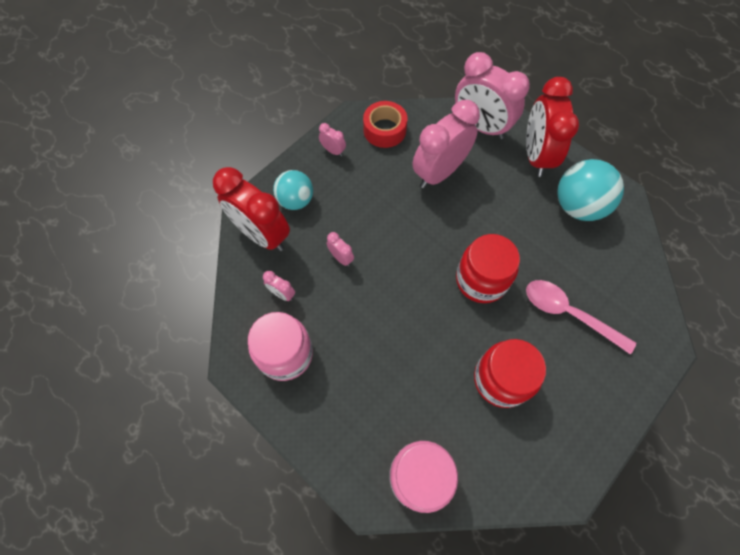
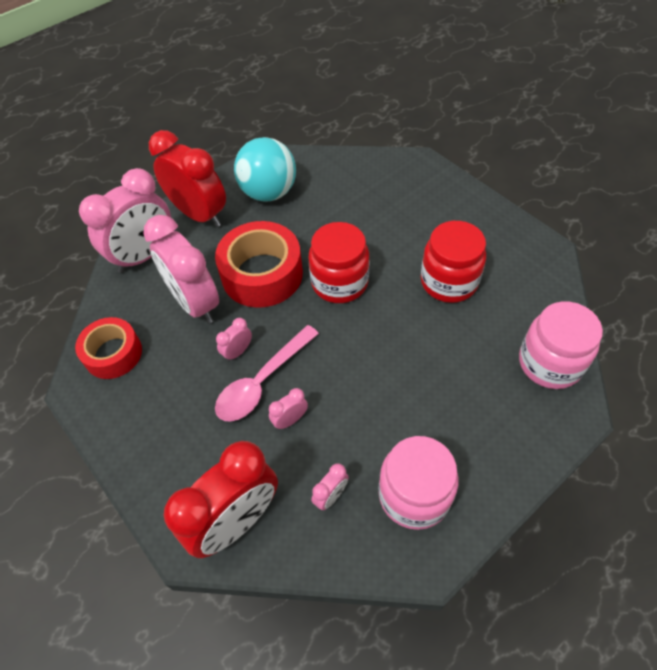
camera: 80 degrees left, 10 degrees down
(296, 200) = (191, 472): turquoise ball -> none
(333, 151) = (125, 418): pink clock -> pink clock (237, 352)
(478, 216) = (262, 274): none -> red tape
(536, 156) = (199, 214): red clock -> red clock turned 150 degrees counterclockwise
(569, 314) = (384, 219): pink spoon -> pink spoon (262, 381)

